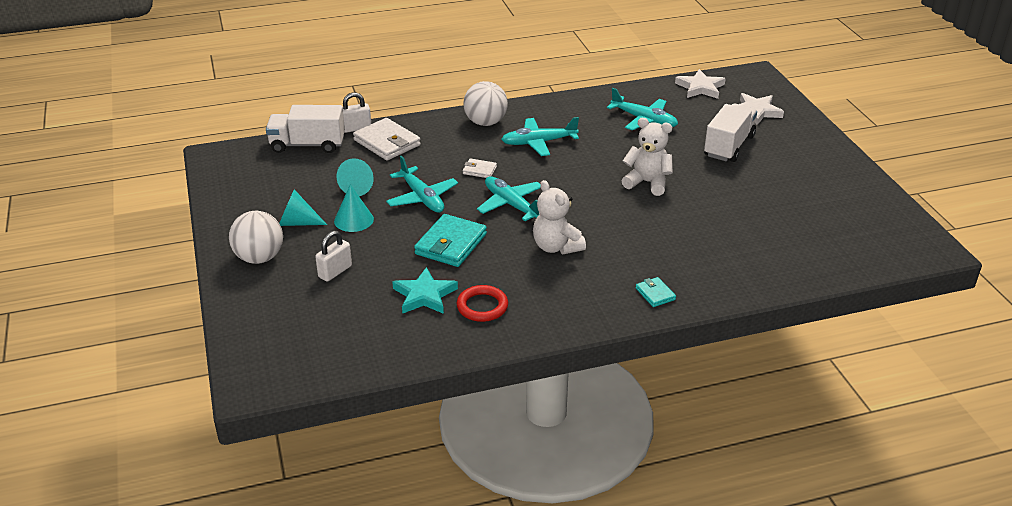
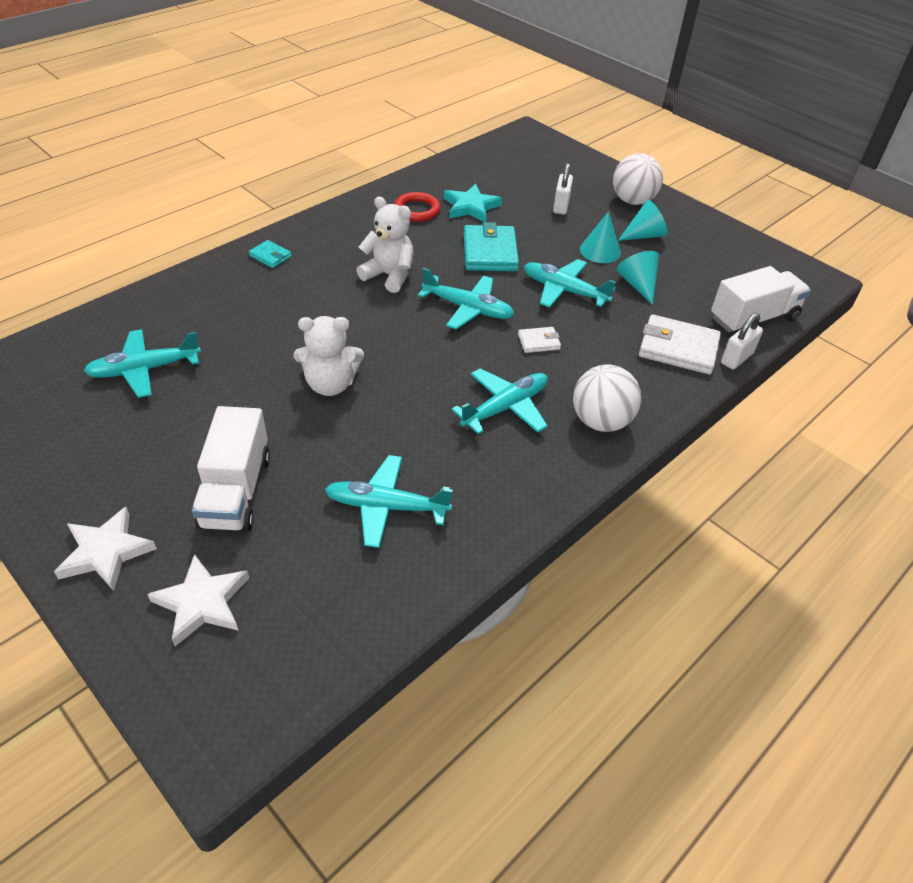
camera: 150 degrees right, 10 degrees up
(700, 88) = (322, 641): white star -> white star (106, 552)
(781, 225) = (145, 369): none -> turquoise plane

